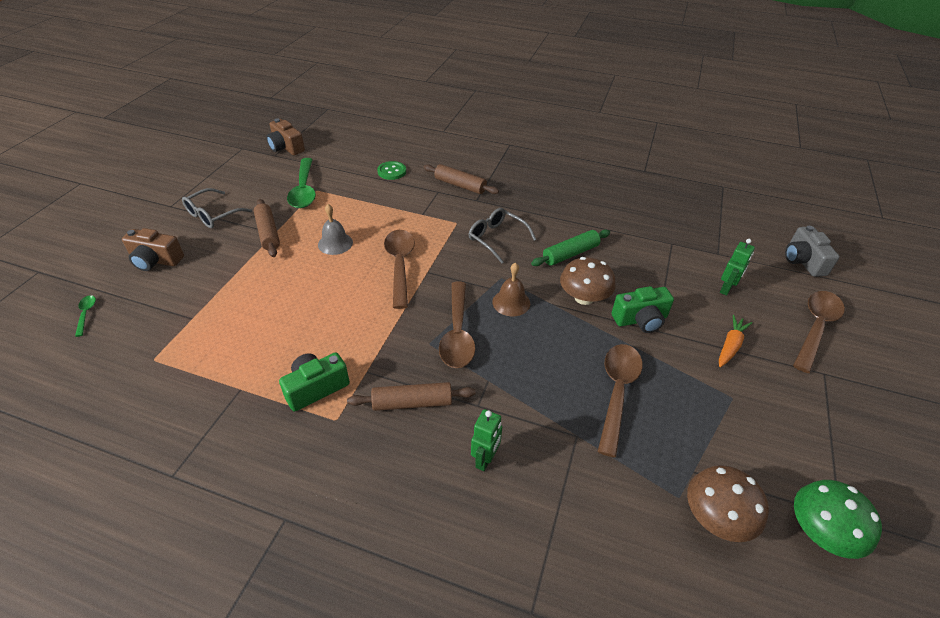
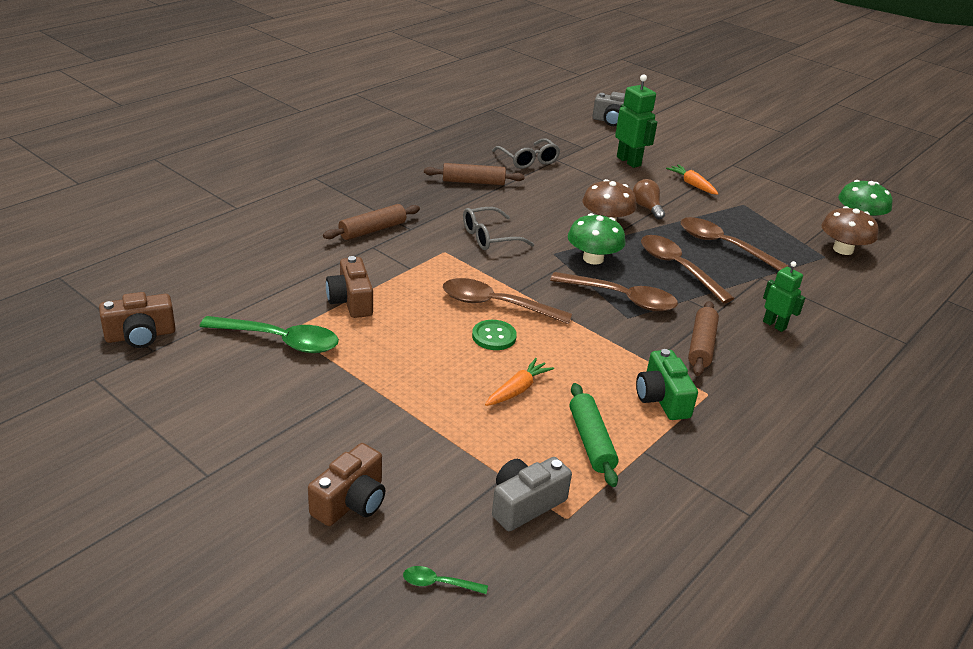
camera: 70 degrees left, 10 degrees down
(165, 335) = (525, 504): none -> grey camera
(213, 215) = (273, 432): grey glasses -> grey glasses (528, 160)
(268, 233) = (361, 388): brown rolling pin -> brown rolling pin (473, 182)
(294, 301) = (517, 390): none -> orange carrot
(335, 243) = (424, 339): grey bell -> none
(363, 202) = (351, 301): none -> brown camera
(392, 171) = (298, 266): green button -> green button (494, 336)
(511, 302) = (593, 258): brown bell -> green mushroom
(570, 254) = (541, 208): green rolling pin -> green rolling pin (591, 441)
(640, 320) = (647, 208): green camera -> brown light bulb
(726, 289) = (629, 161): green robot -> green robot, size x1.56
(815, 327) = (687, 148): brown spoon -> brown spoon (677, 268)

